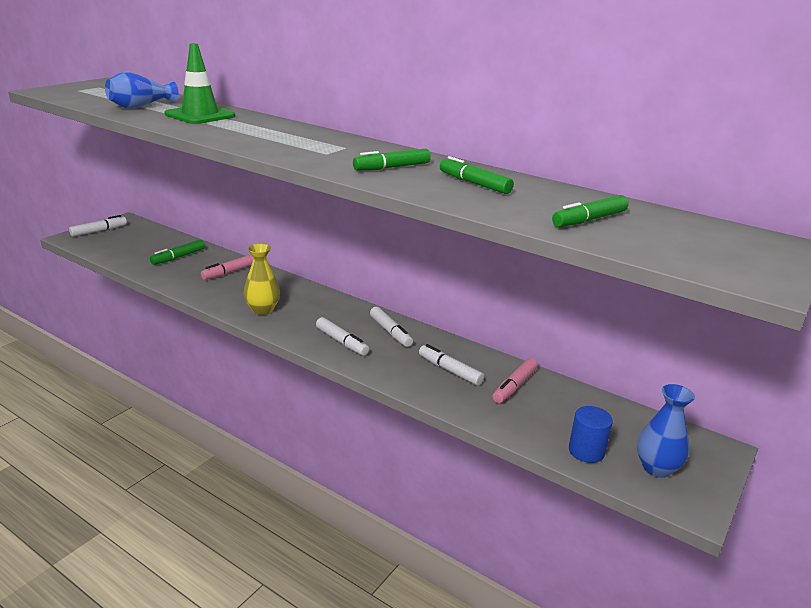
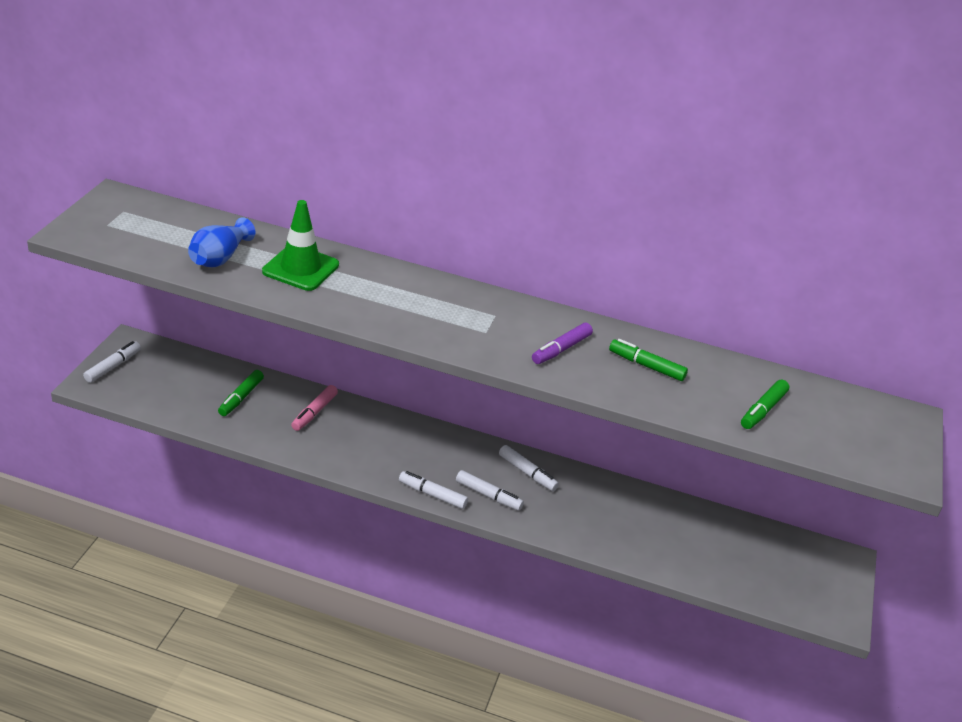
camera: 20 degrees left, 10 degrees up
(262, 310) = (385, 465): yellow vase -> none
(392, 167) = (561, 349): green marker -> purple marker
(450, 370) = (604, 513): white marker -> white marker (432, 494)
(514, 386) = (667, 521): pink marker -> none
(586, 451) = (750, 583): blue cylinder -> none
(656, 468) = (807, 589): blue vase -> none

